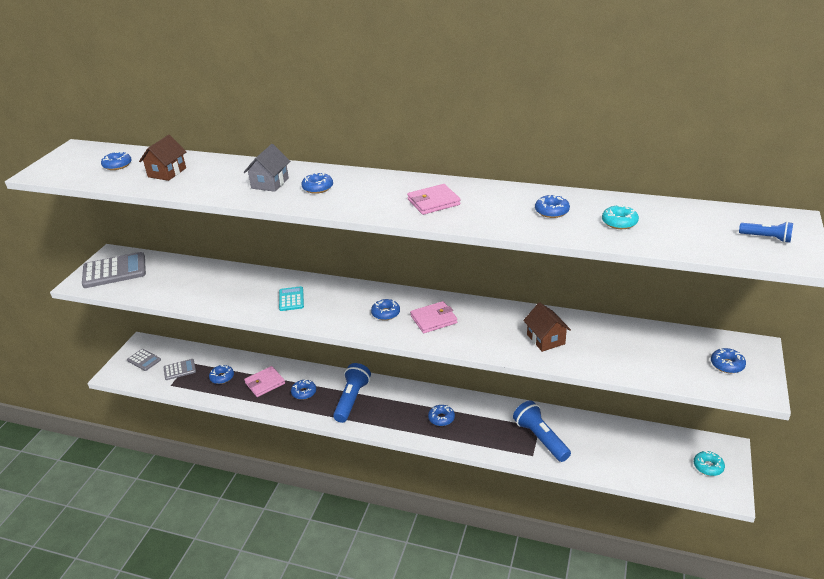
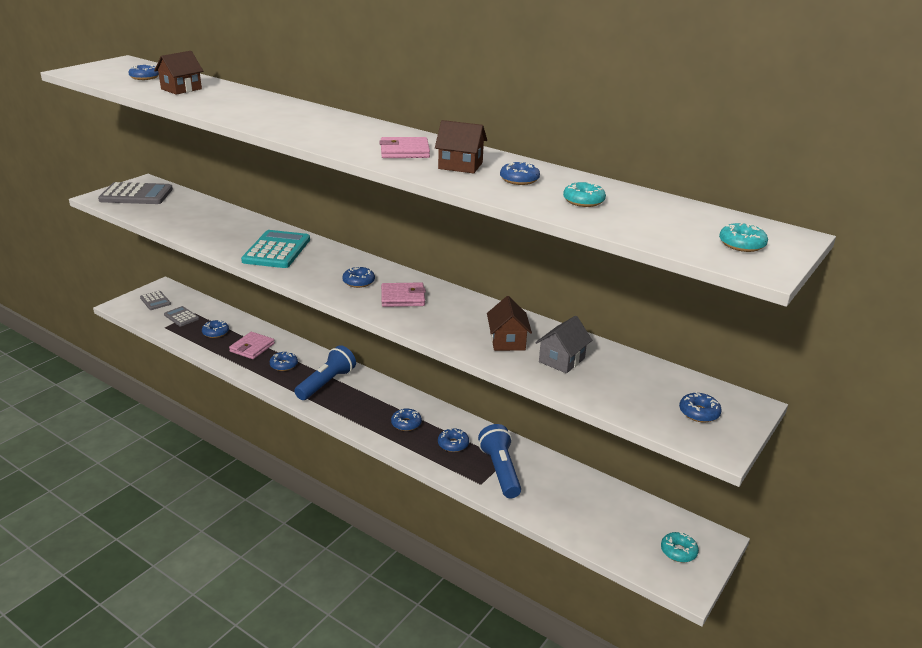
camera: 15 degrees right, 5 degrees down
(179, 370) = (181, 317): grey calculator -> grey calculator turned 135 degrees counterclockwise
(265, 383) = (252, 347): pink wallet -> pink wallet turned 45 degrees counterclockwise
(270, 183) = (264, 111): grey house -> grey house (561, 360)
(291, 299) = (277, 250): turquoise calculator -> turquoise calculator, size x1.84
(318, 188) = (304, 122): blue donut -> blue donut (453, 444)
(492, 207) = (460, 166): none -> brown house
(766, 238) = (741, 244): blue flashlight -> turquoise donut

